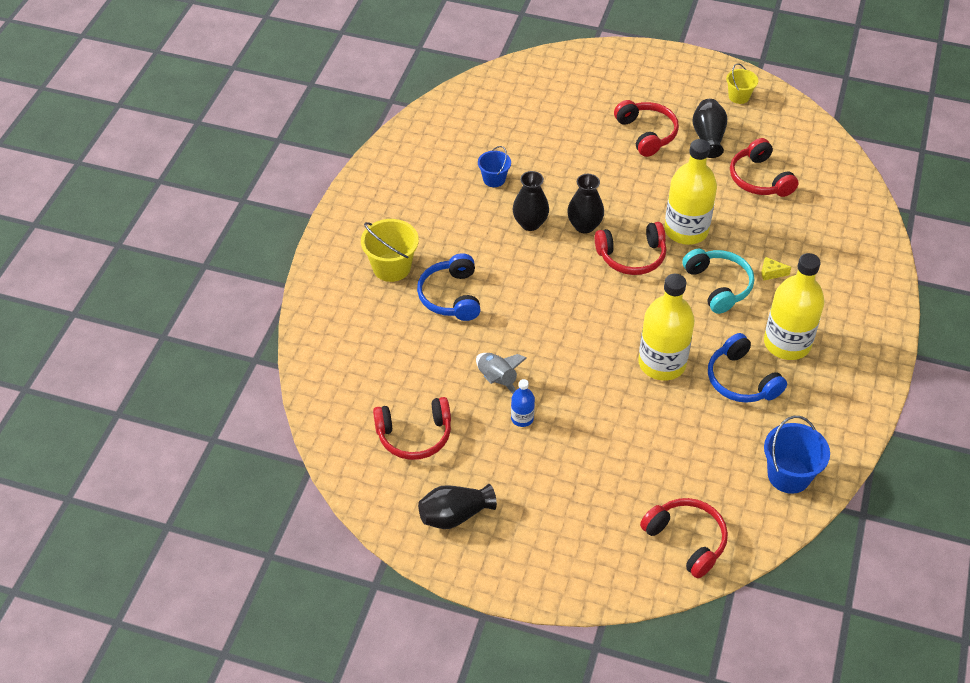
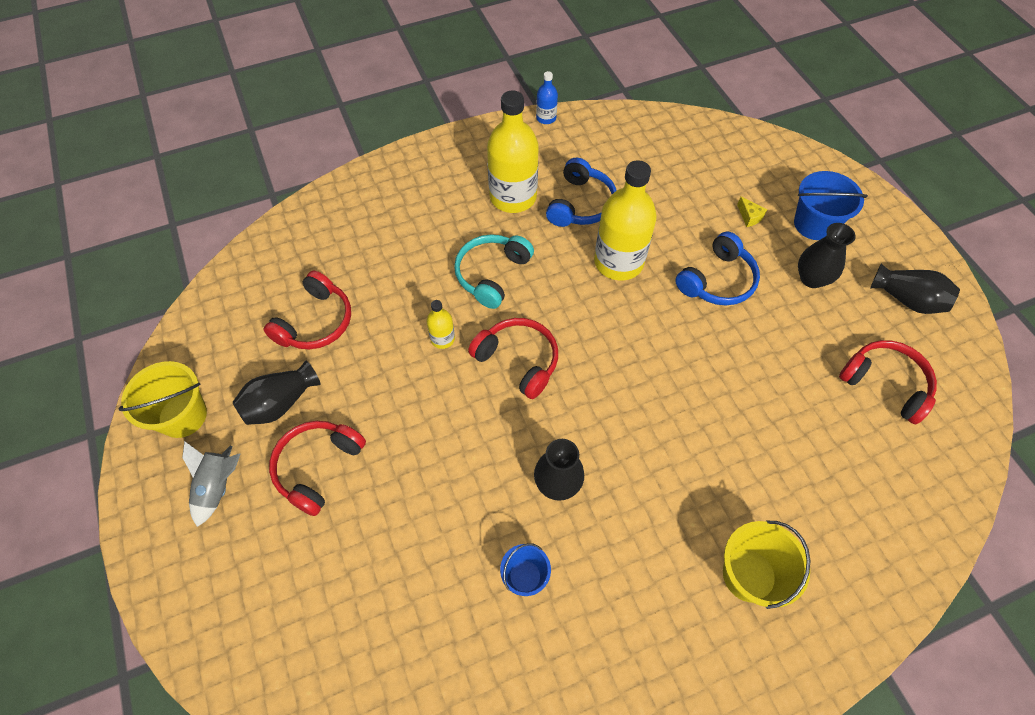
camera: 130 degrees left, 10 degrees up
(451, 296) = (722, 480): blue headphones -> blue headphones (717, 280)
(497, 380) = (765, 365): grey rocket -> grey rocket (218, 486)
(522, 418) = (778, 319): blue bottle -> blue bottle (546, 118)
(584, 226) = (514, 429): black vase -> black vase (811, 278)
(686, 230) = (442, 339): yellow bottle -> yellow bottle, size x0.46
(686, 540) = (752, 158): red headphones -> none
(739, 96) = (182, 416): yellow bucket -> yellow bucket, size x1.62
(771, 273) = (441, 247): yellow cheese -> yellow cheese (749, 217)
(789, 475) = (637, 135): blue bucket -> blue bucket (814, 224)

